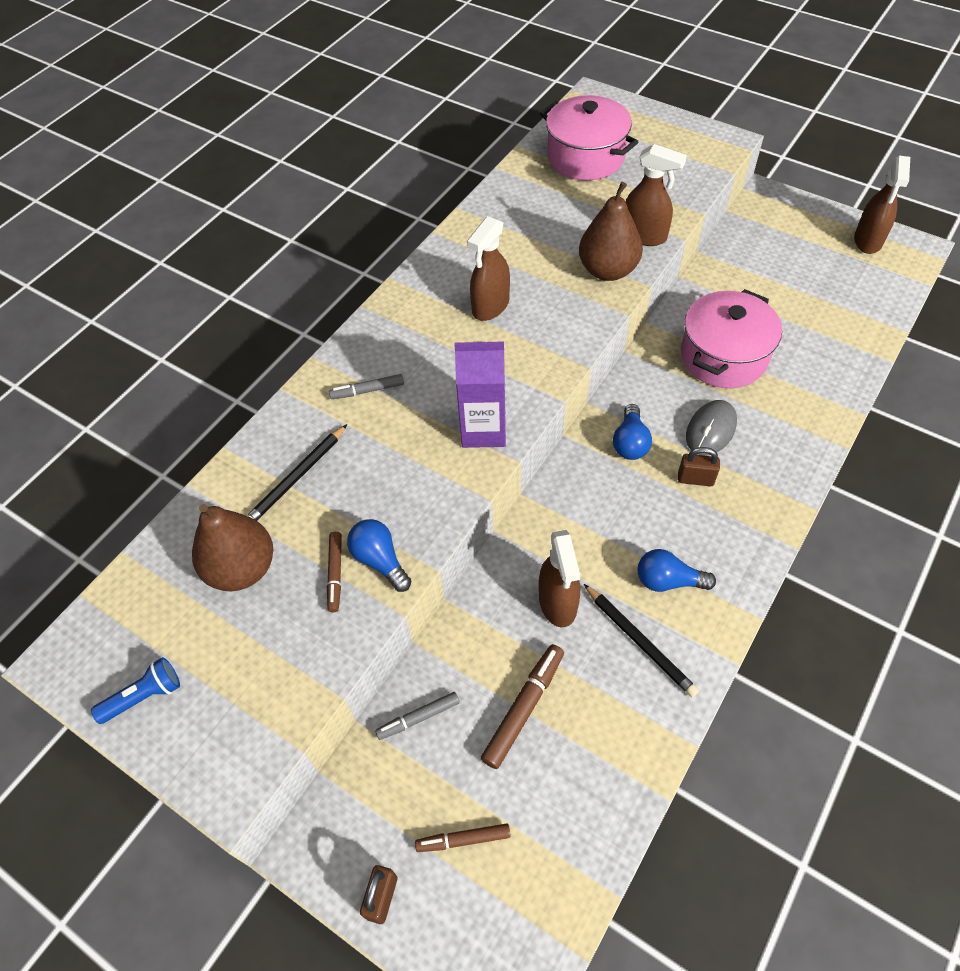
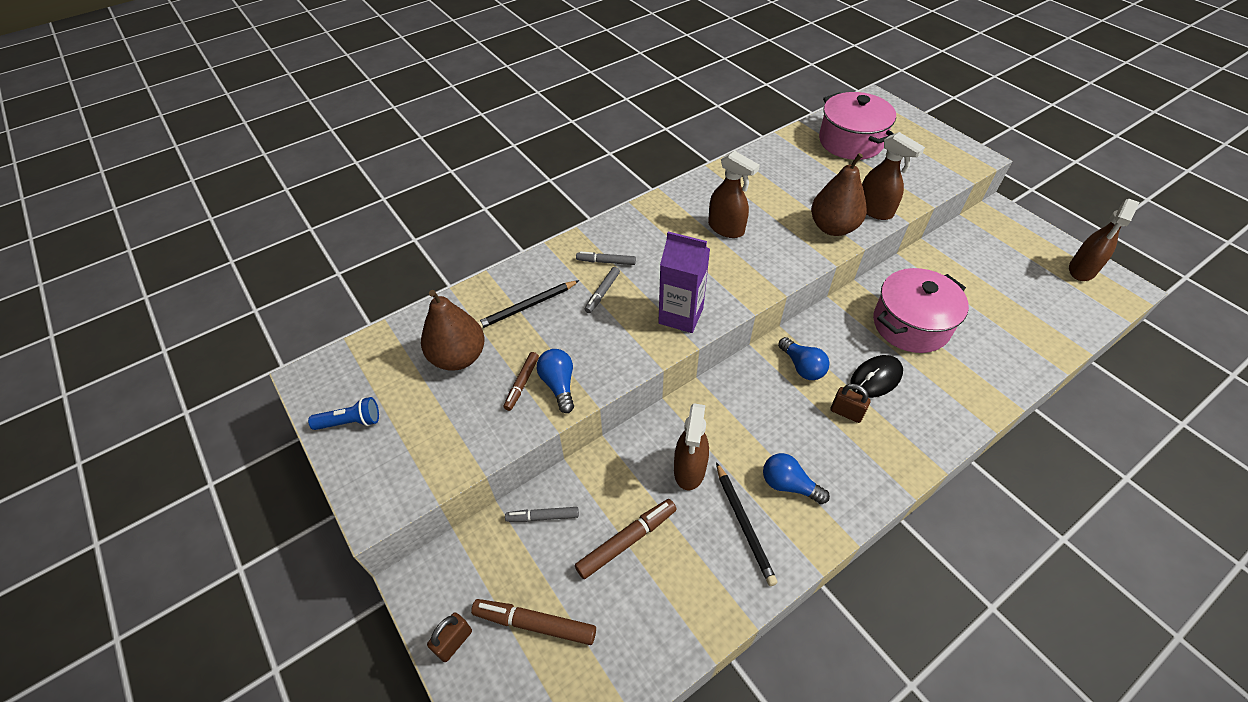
camera: 20 degrees right, 5 degrees down
(380, 431) = (602, 293): none -> grey marker
(463, 839) = (535, 624): brown marker -> brown marker, size x1.56
(490, 306) = (726, 228): brown spray bottle -> brown spray bottle turned 105 degrees counterclockwise
(630, 442) = (802, 367): blue light bulb -> blue light bulb turned 60 degrees counterclockwise
(711, 430) = (876, 378): grey mouse -> black mouse

